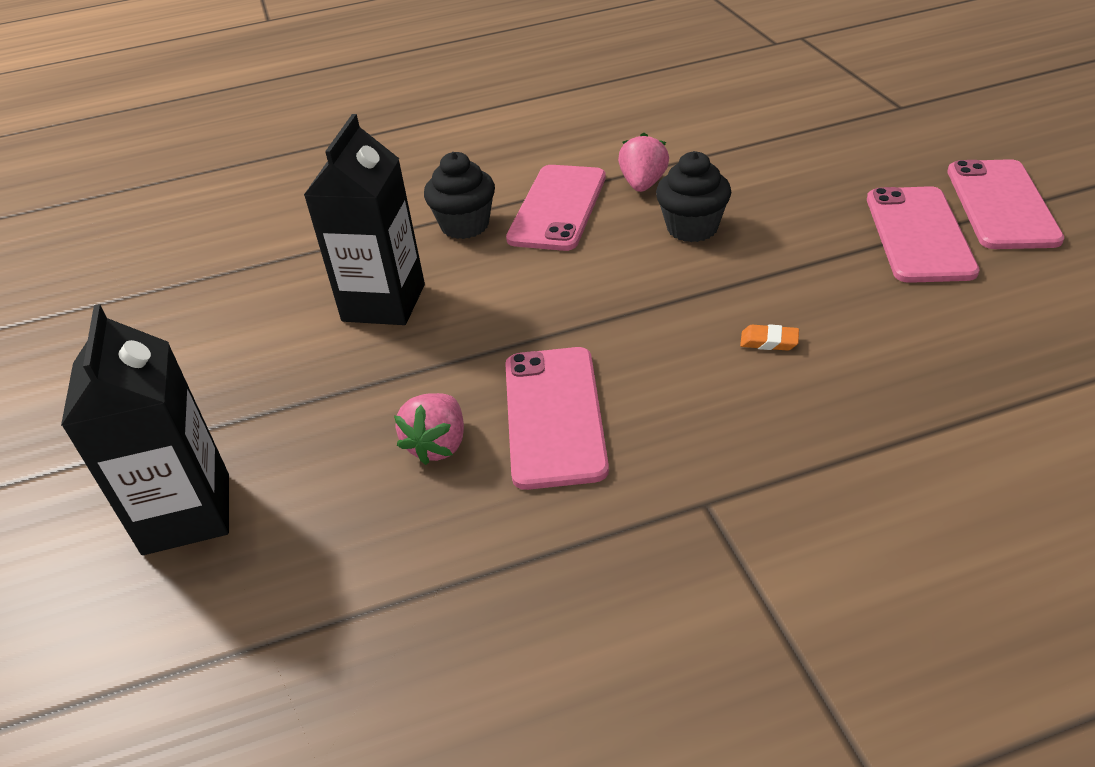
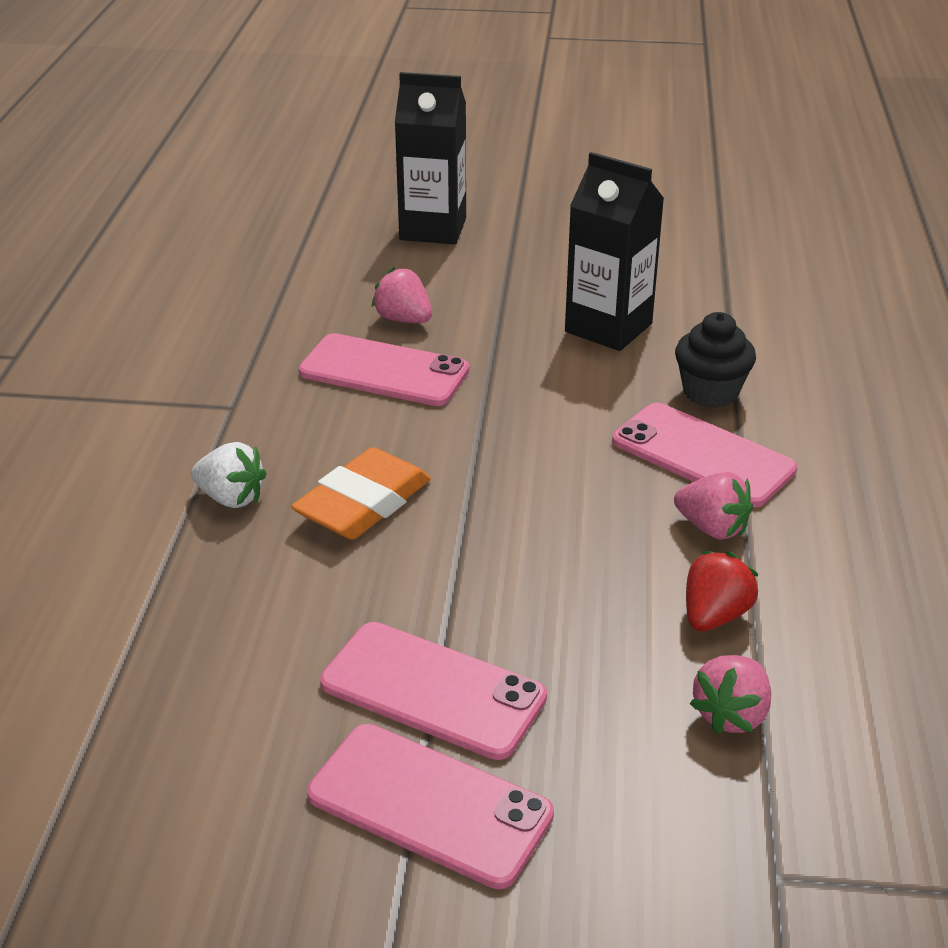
camera: 110 degrees right, 5 degrees down
(692, 228) = (588, 529): black cupcake -> none
(731, 163) = (714, 615): none -> red strawberry
(769, 341) = (363, 503): orange eraser -> orange eraser, size x2.48
(809, 140) = (731, 714): none -> pink strawberry
(843, 424) = (231, 498): none -> white strawberry

